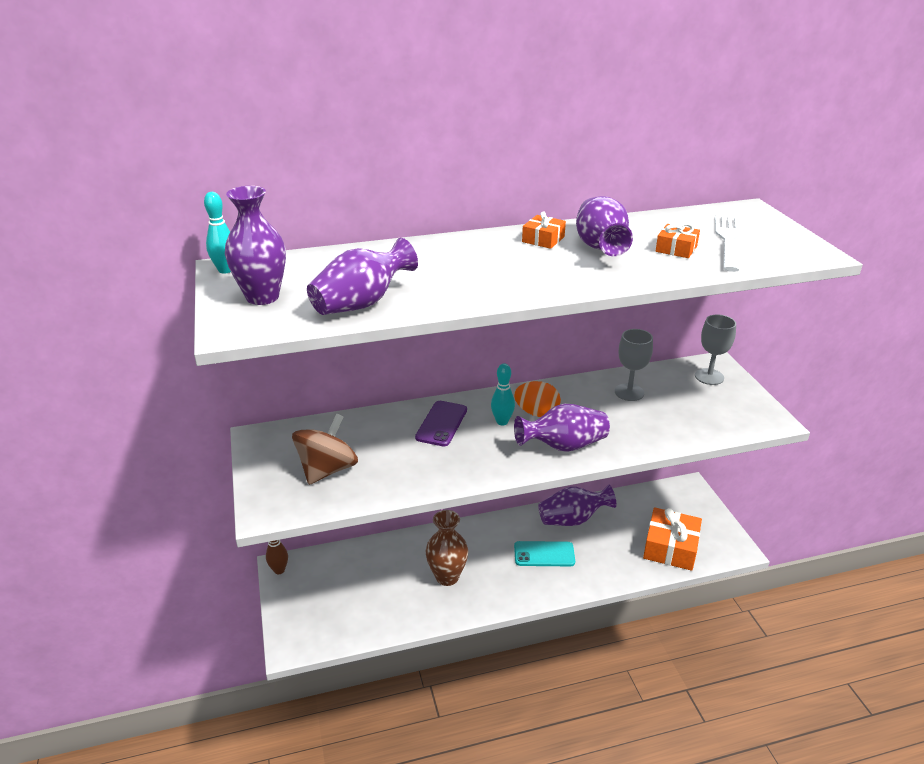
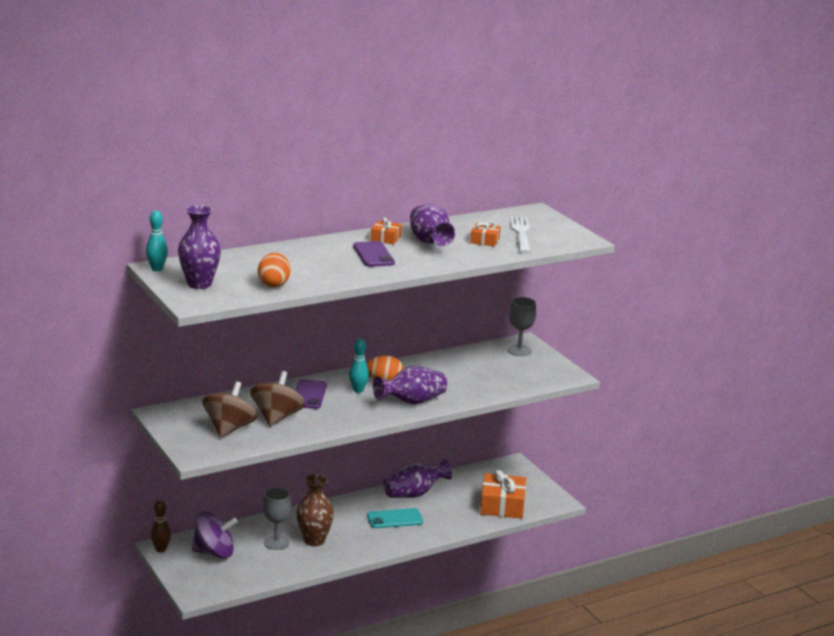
camera: 15 degrees left, 10 degrees down
(333, 582) = (214, 553): none -> purple spinning top
(361, 303) = (274, 284): purple vase -> orange egg
(391, 456) = (277, 417): none -> brown spinning top
(518, 263) = (373, 255): none -> purple phone
(629, 392) = (456, 365): grey goblet -> grey goblet (276, 542)

